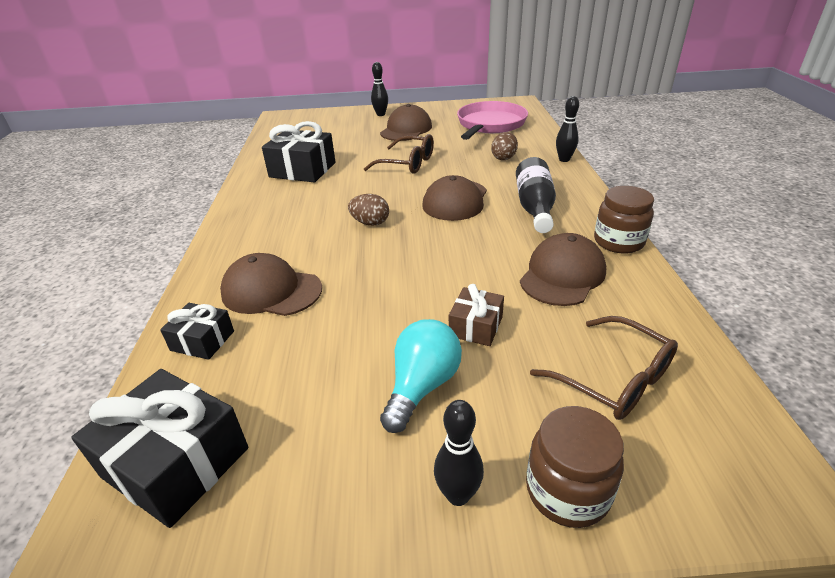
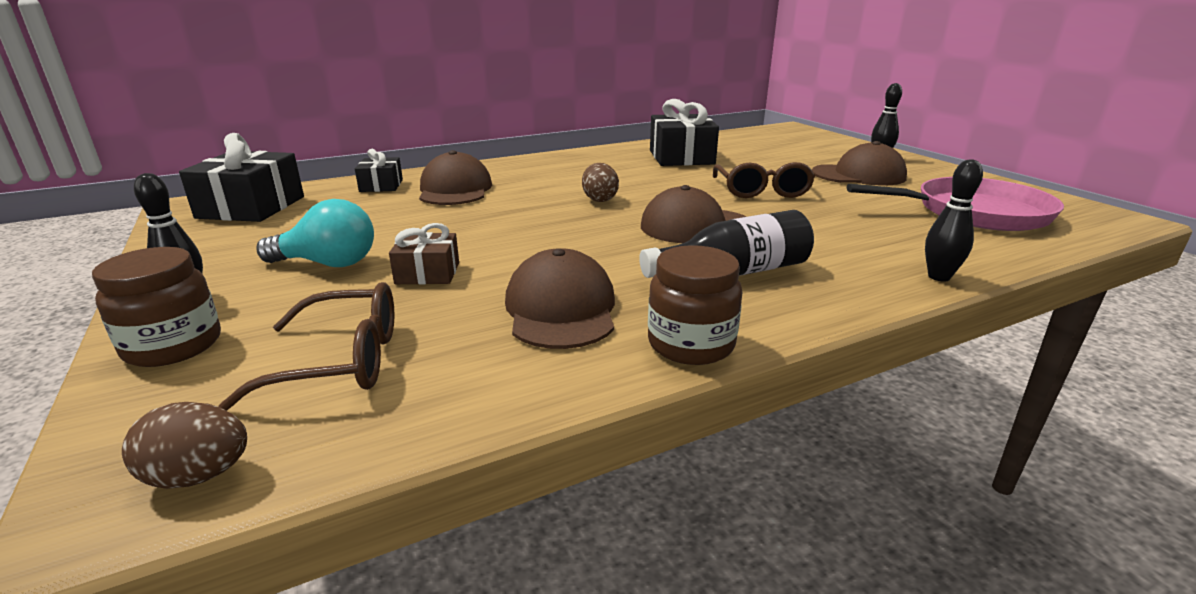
camera: 65 degrees right, 10 degrees down
(504, 158) = (868, 235): brown egg -> brown egg (199, 476)
(562, 275) = (561, 309): brown cap -> brown cap turned 105 degrees counterclockwise
(614, 379) = (342, 361): brown glasses -> brown glasses turned 120 degrees counterclockwise

